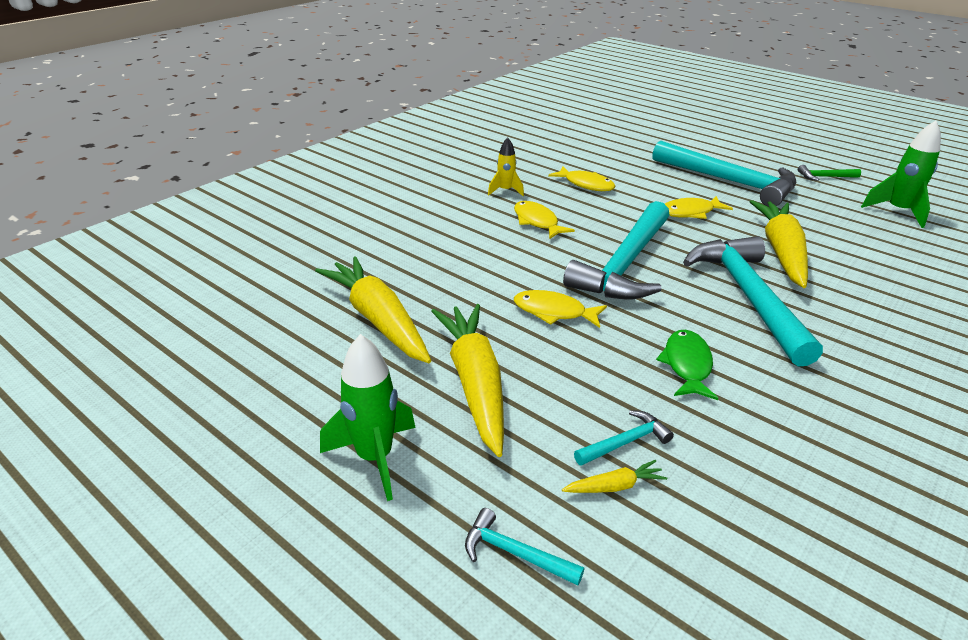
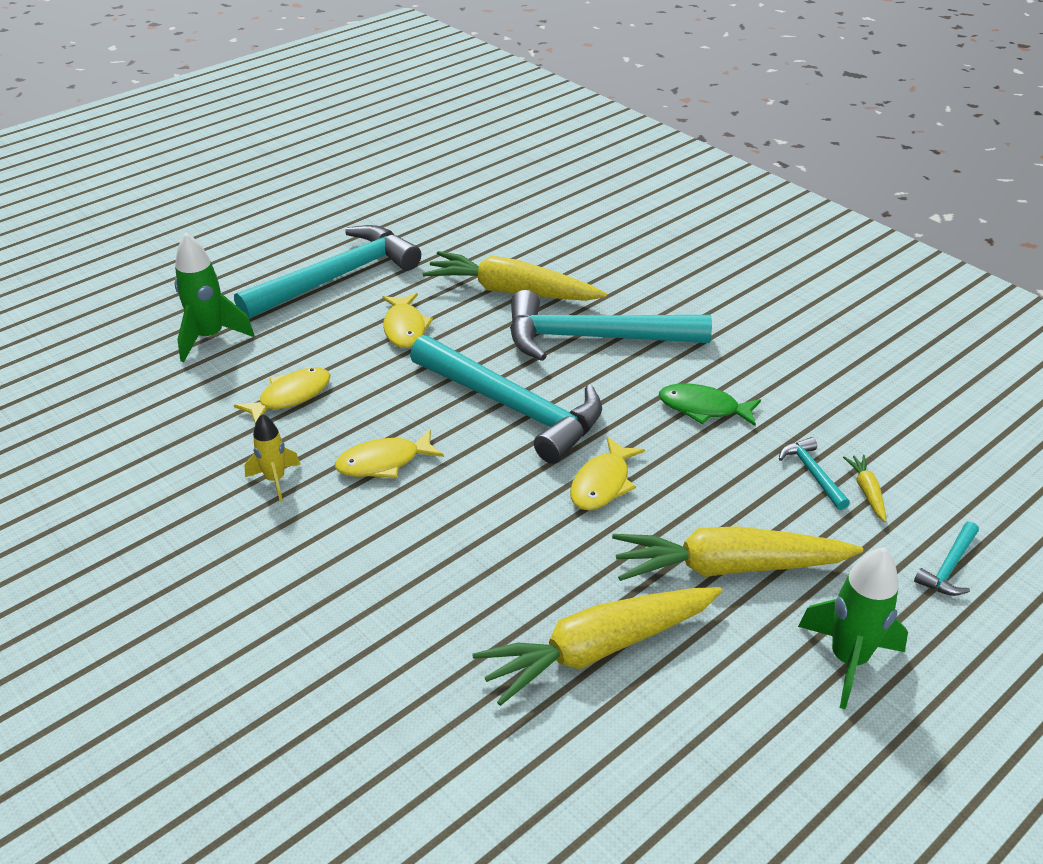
camera: 80 degrees left, 5 degrees up
(825, 177) = (355, 210): green hammer -> none
(897, 211) = (452, 196): green rocket -> green rocket (210, 337)

